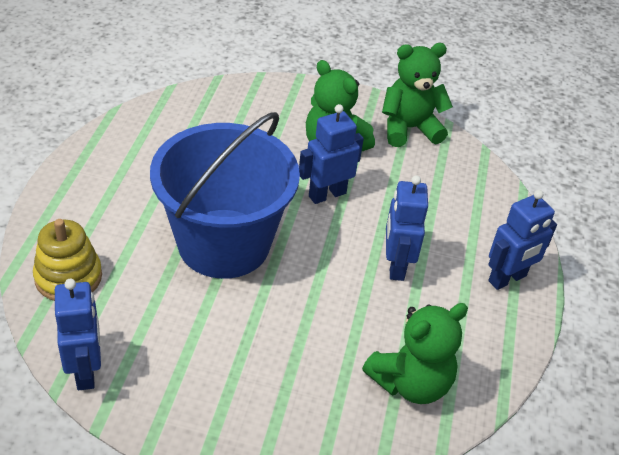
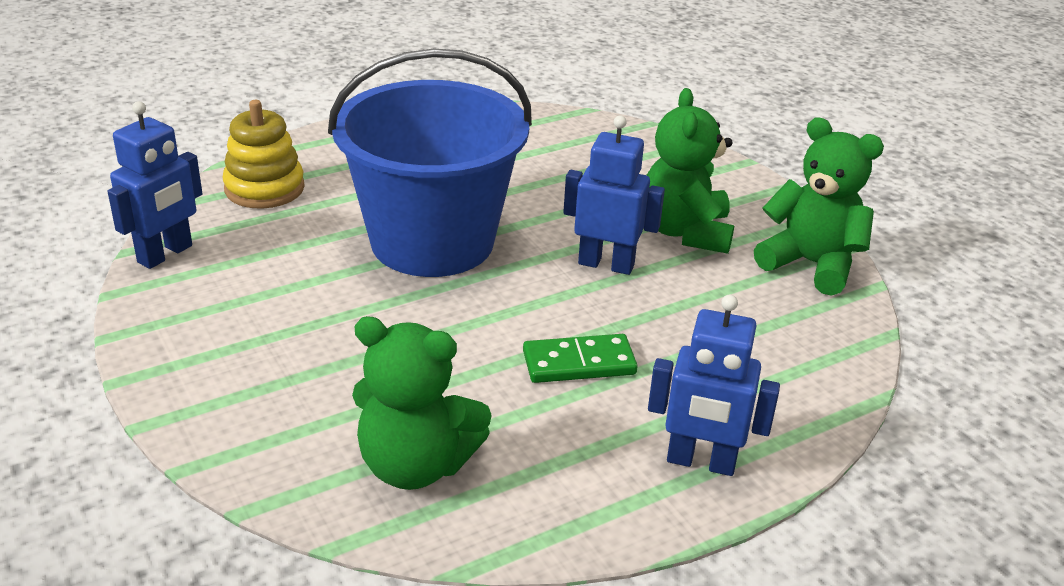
camera: 50 degrees right, 10 degrees down
(396, 265) = (579, 363): blue robot -> green domino

